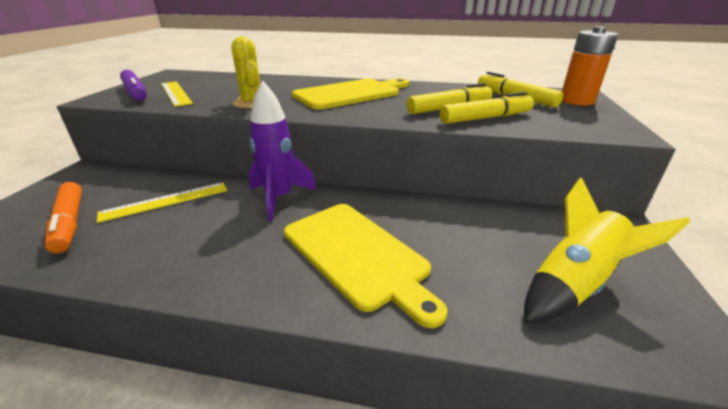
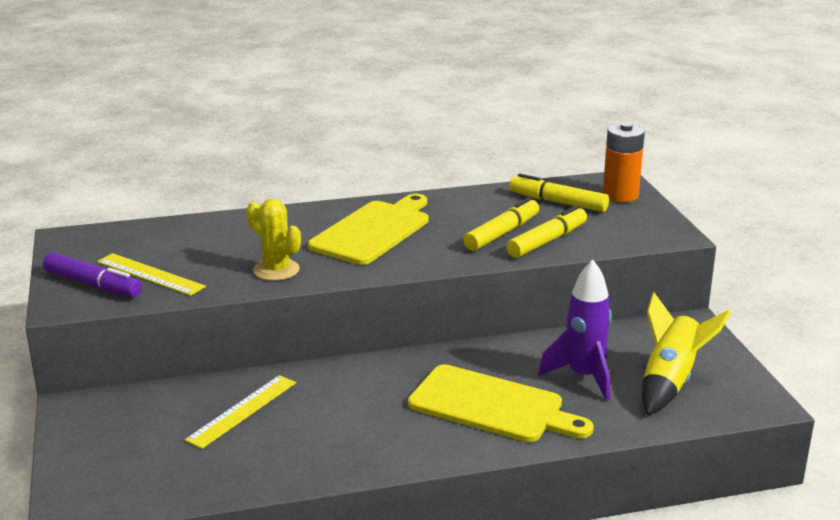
camera: 25 degrees left, 5 degrees down
(69, 223) = (171, 457): orange marker -> none
(279, 198) = (364, 376): purple rocket -> purple rocket (583, 377)

